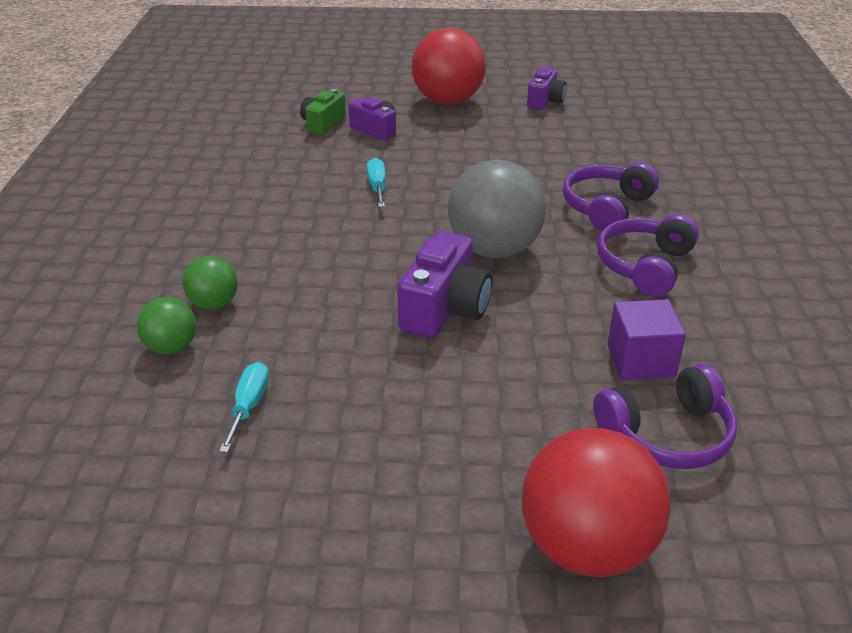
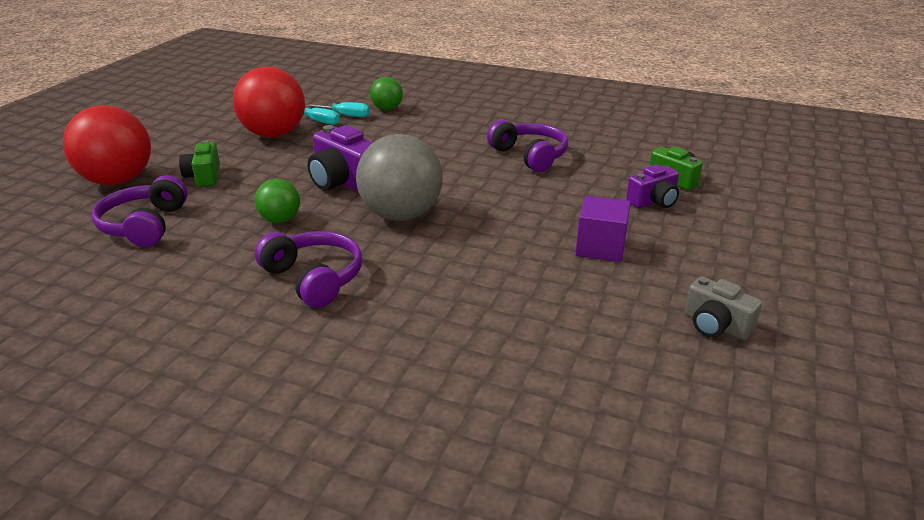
camera: 110 degrees right, 5 degrees down
(214, 303) = (419, 120): green ball -> green ball (280, 220)
(377, 187) = (536, 185): turquoise screwdriver -> turquoise screwdriver (346, 115)
(447, 101) = (724, 254): red ball -> red ball (274, 134)
(509, 447) = (204, 176): none -> green camera
(545, 101) = (715, 325): purple camera -> grey camera
(606, 207) = (424, 289): purple headphones -> purple headphones (530, 156)
(640, 361) = (213, 237): purple cube -> purple cube (600, 247)

